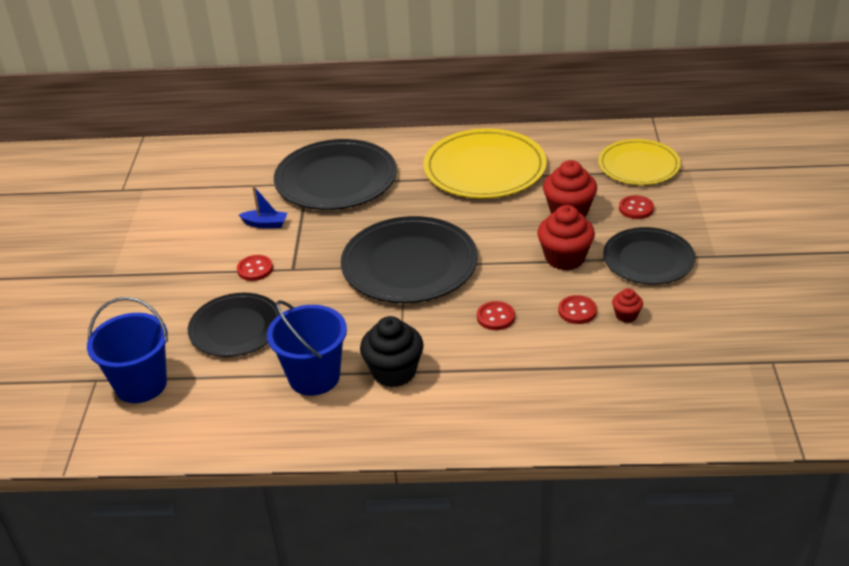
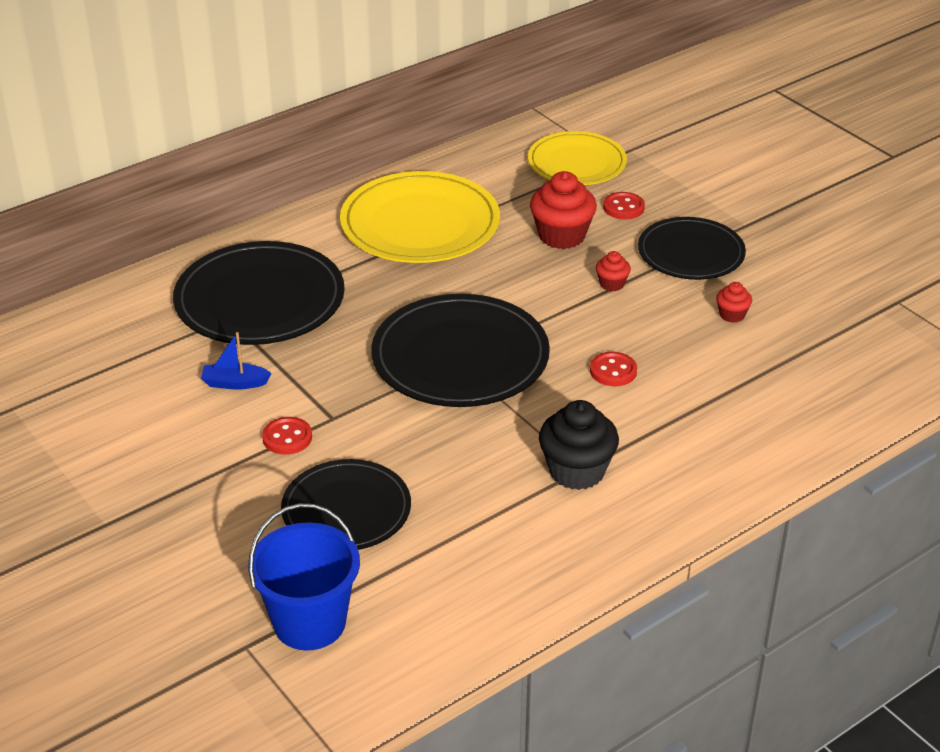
camera: 40 degrees left, 0 degrees up
(265, 224) = (235, 383): blue boat -> blue boat turned 150 degrees counterclockwise
(314, 377) = (499, 516): blue bucket -> none
(565, 258) = (612, 284): red cupcake -> red cupcake, size x0.51
(577, 311) = (683, 330): red button -> none

